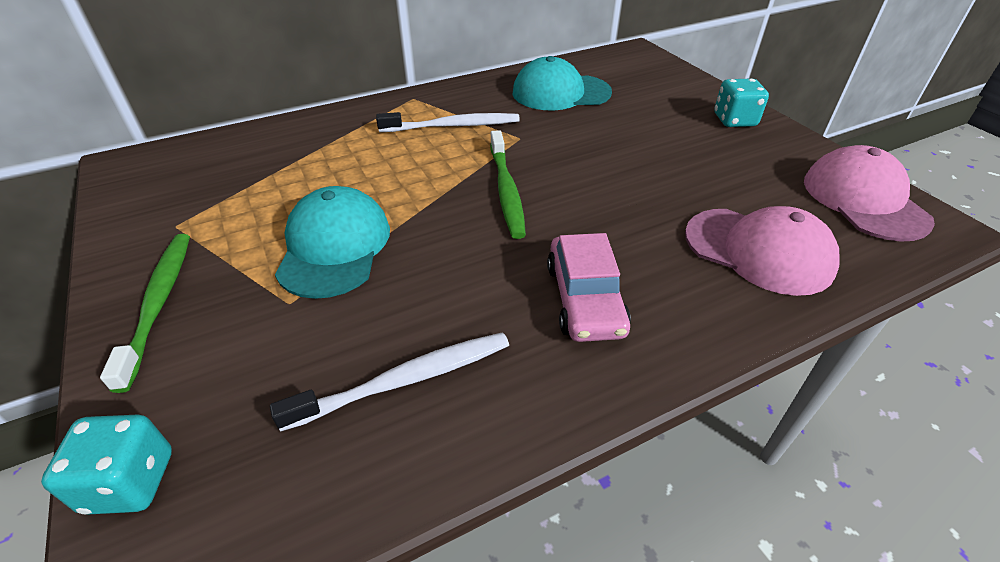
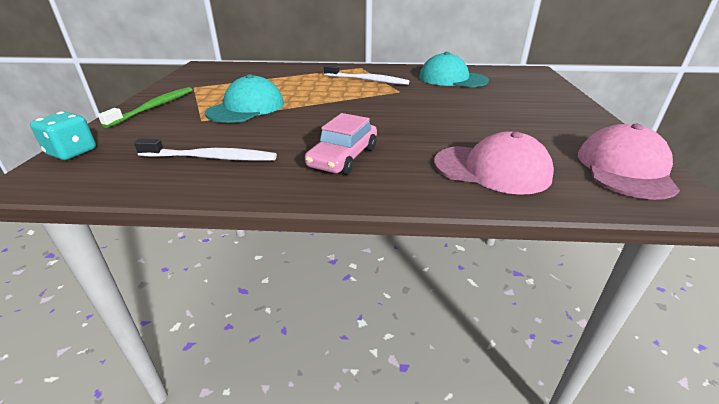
camera: 30 degrees right, 10 degrees down
(506, 190) = (361, 108): green toothbrush -> none
(734, 120) = (565, 111): turquoise dice -> none
(758, 251) = (492, 169): pink cap -> pink cap turned 45 degrees counterclockwise

